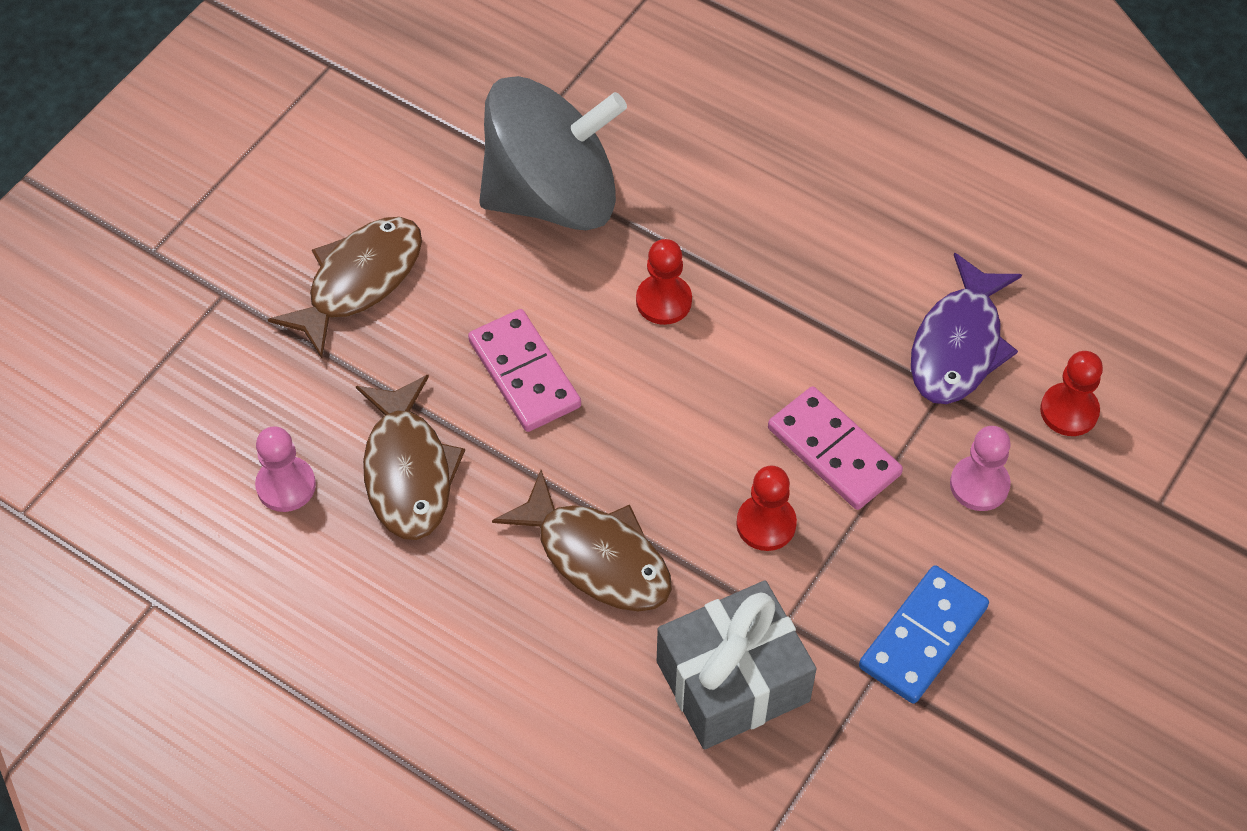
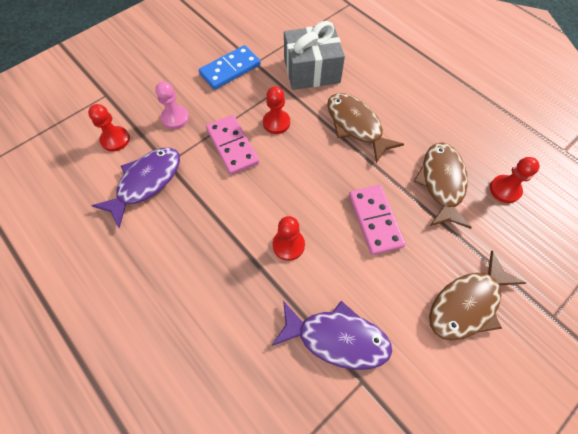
camera: 165 degrees left, 5 degrees up
(286, 485) = (505, 190): pink pawn -> red pawn
(552, 196) = (337, 338): grey spinning top -> purple fish

